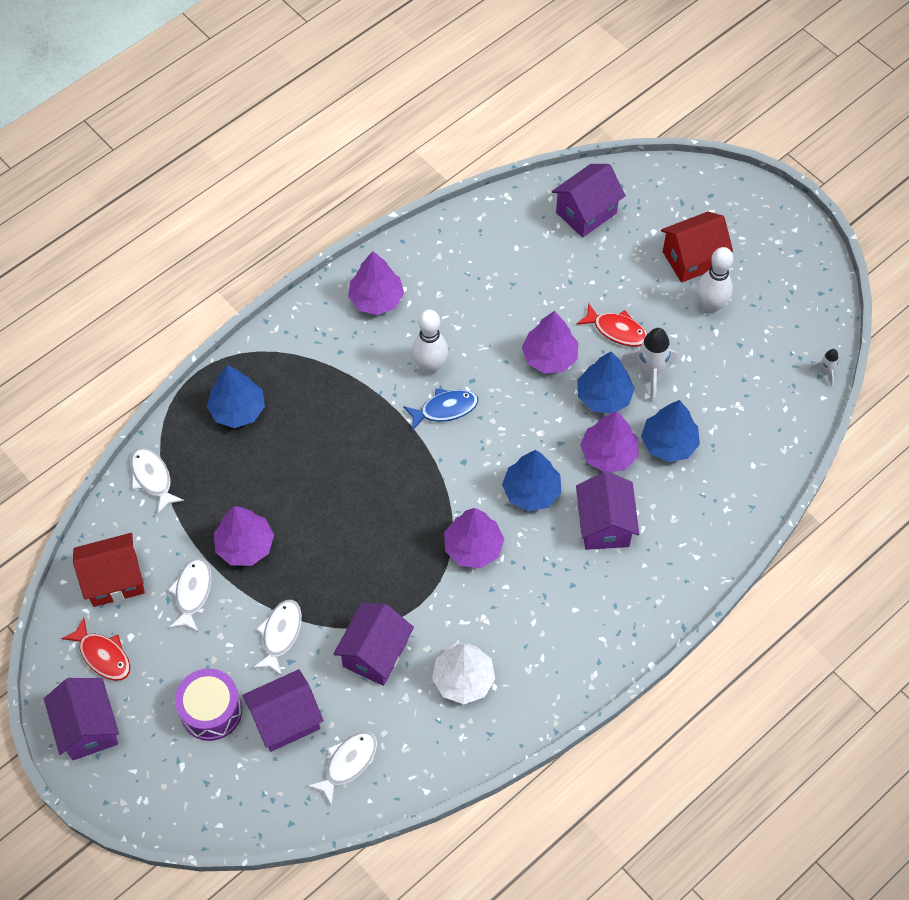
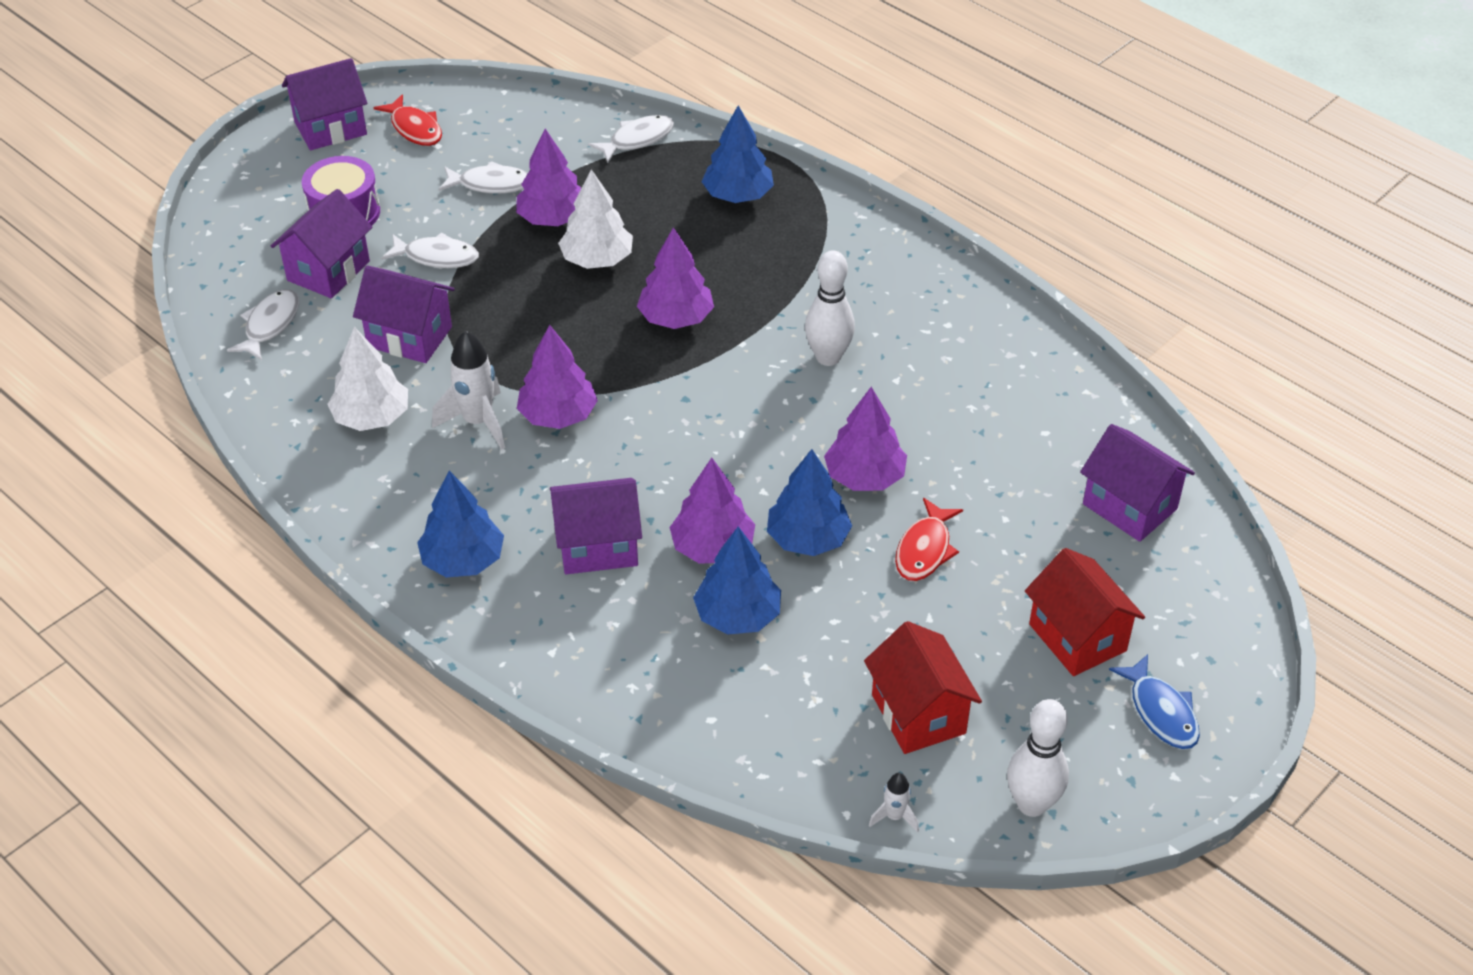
camera: 85 degrees right, 15 degrees down
(103, 655) = (415, 128): red fish -> red fish turned 75 degrees counterclockwise
(114, 580) = (506, 126): red house -> red house (918, 714)
(286, 720) = (328, 271): purple house -> purple house turned 60 degrees clockwise
(301, 514) = (597, 259): none -> white tree
(348, 763) = (270, 325): white fish -> white fish turned 105 degrees counterclockwise
(376, 299) = (925, 300): purple tree -> purple tree (676, 318)
(445, 409) = (763, 376): blue fish -> blue fish (1161, 712)
(531, 491) = (645, 468): blue tree -> blue tree (463, 560)
(649, 375) = (853, 590): white rocket -> white rocket (478, 422)
(710, 306) = (993, 661): white bowling pin -> white bowling pin (1032, 804)

